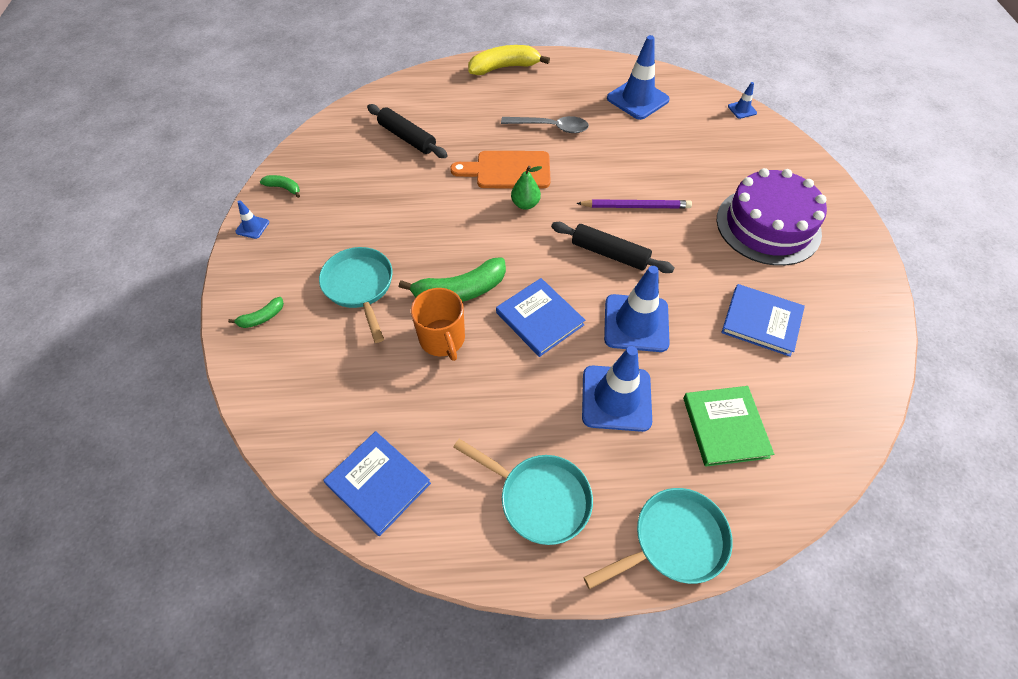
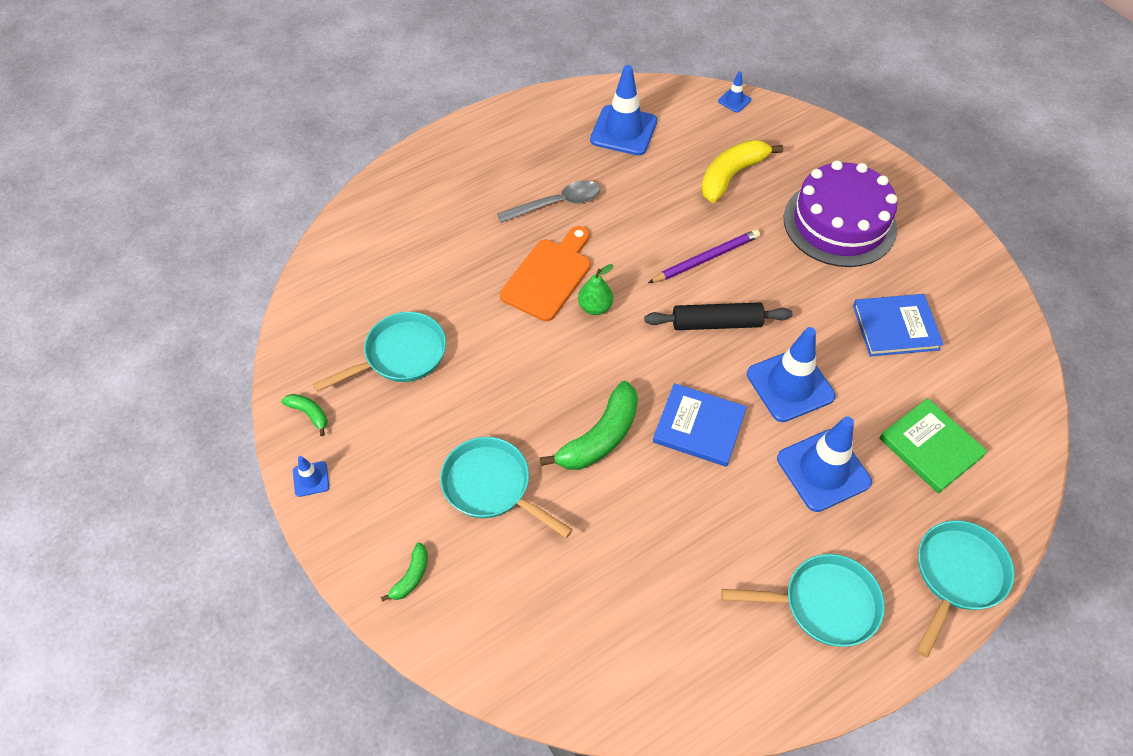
camera: 30 degrees left, 0 degrees up
(284, 188) = (309, 414): green banana -> green banana turned 45 degrees clockwise
(368, 178) = (400, 355): none -> turquoise pan
(378, 483) = (670, 677): blue book -> none
(407, 138) = (406, 286): black rolling pin -> none
(442, 339) = (621, 498): orange mug -> none
(504, 67) = (452, 149): yellow banana -> yellow banana (731, 175)
(508, 170) = (549, 276): orange cutting board -> orange cutting board turned 150 degrees clockwise

